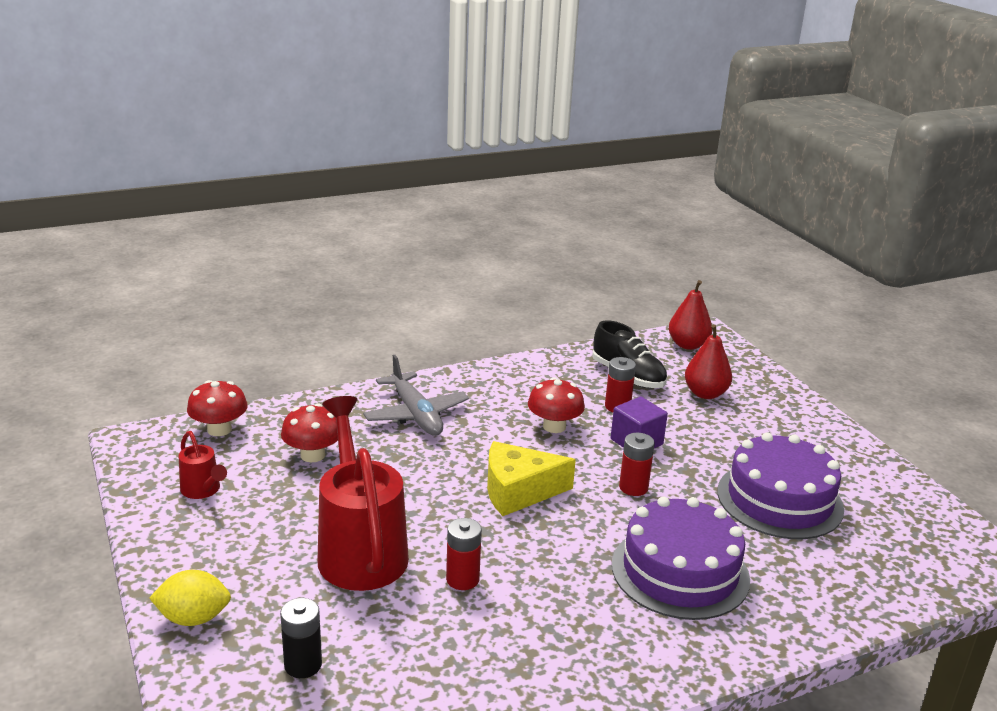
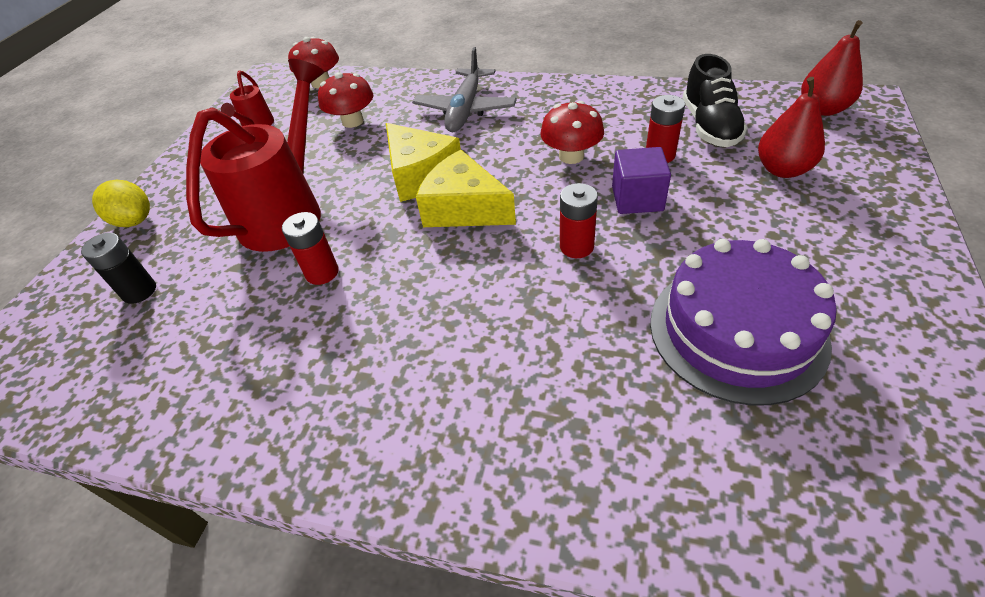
camera: 45 degrees right, 20 degrees up
(446, 479) = (421, 175): none -> yellow cheese
(680, 571) = (516, 362): purple cake -> none

